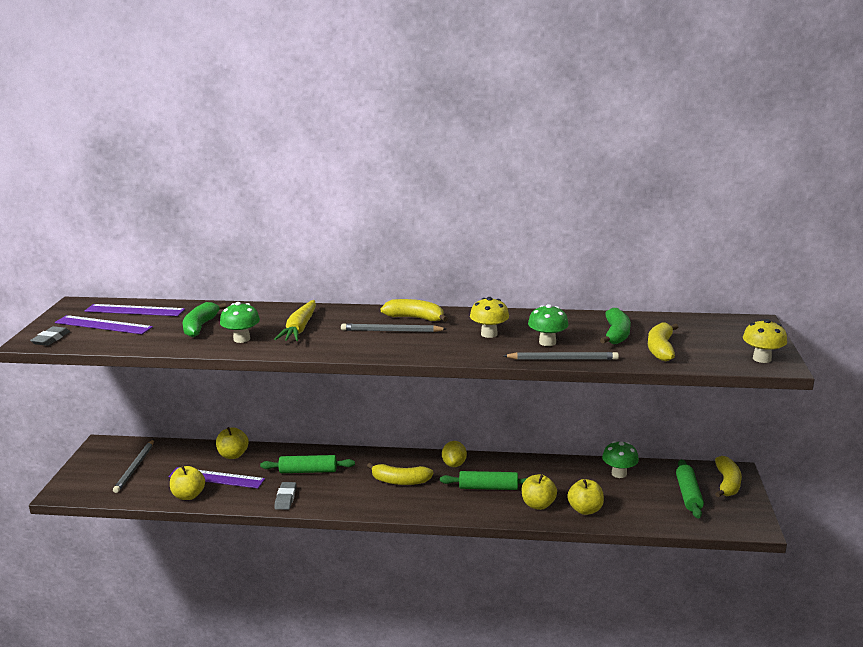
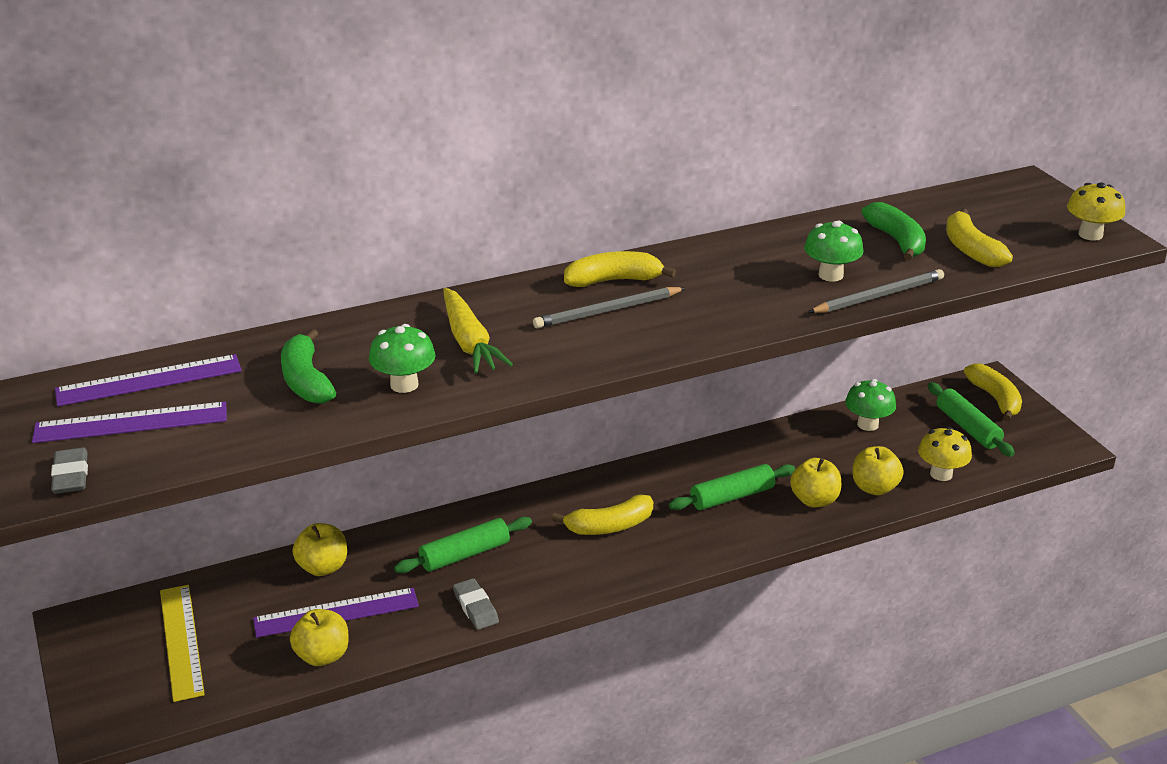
camera: 30 degrees left, 10 degrees up
(135, 467) = (181, 641): grey pencil -> yellow ruler
(454, 464) = (656, 477): yellow lemon -> none
(489, 334) = (743, 281): yellow mushroom -> yellow mushroom (941, 474)

